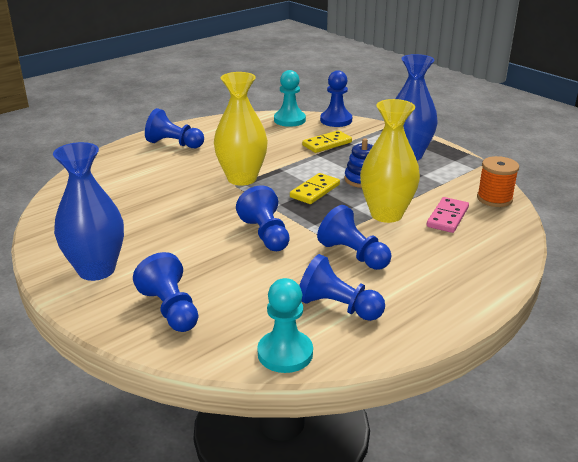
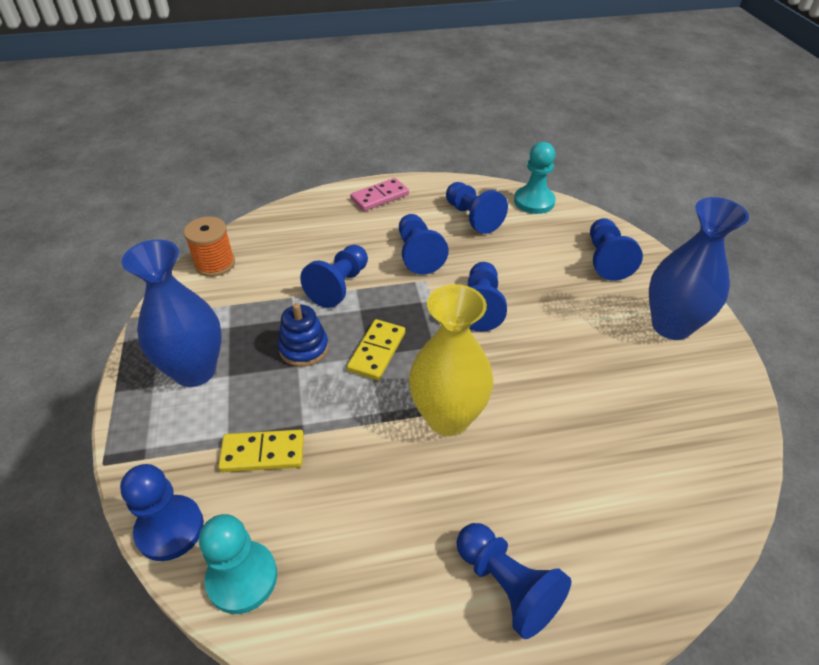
camera: 150 degrees left, 15 degrees up
(315, 191) = (376, 351): yellow domino -> yellow domino turned 45 degrees counterclockwise
(386, 214) = (339, 286): yellow vase -> blue pawn
(447, 217) = (289, 260): pink domino -> pink domino (379, 197)

